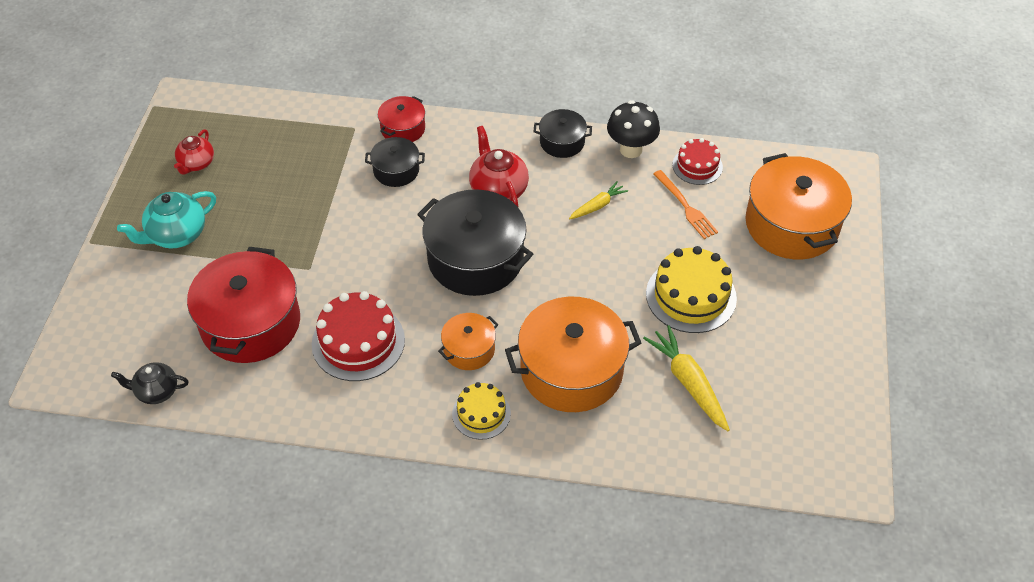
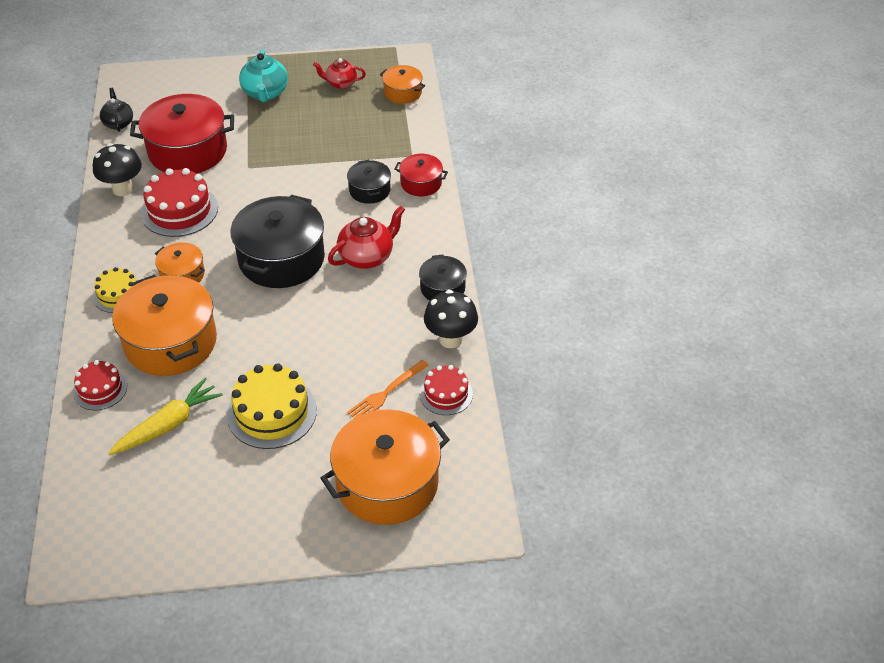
camera: 75 degrees right, 5 degrees down
(176, 235) = (265, 93): turquoise teapot -> turquoise teapot turned 135 degrees counterclockwise
(243, 115) = (402, 92): none -> orange pot
(293, 396) = (123, 189): none -> black mushroom
(597, 206) = (367, 327): yellow carrot -> none
(624, 440) = (100, 389): none -> red cake

